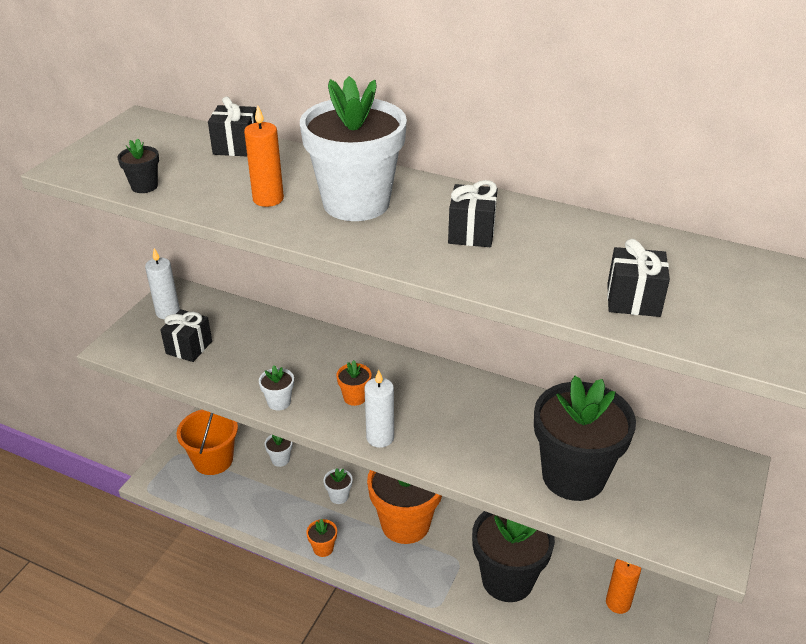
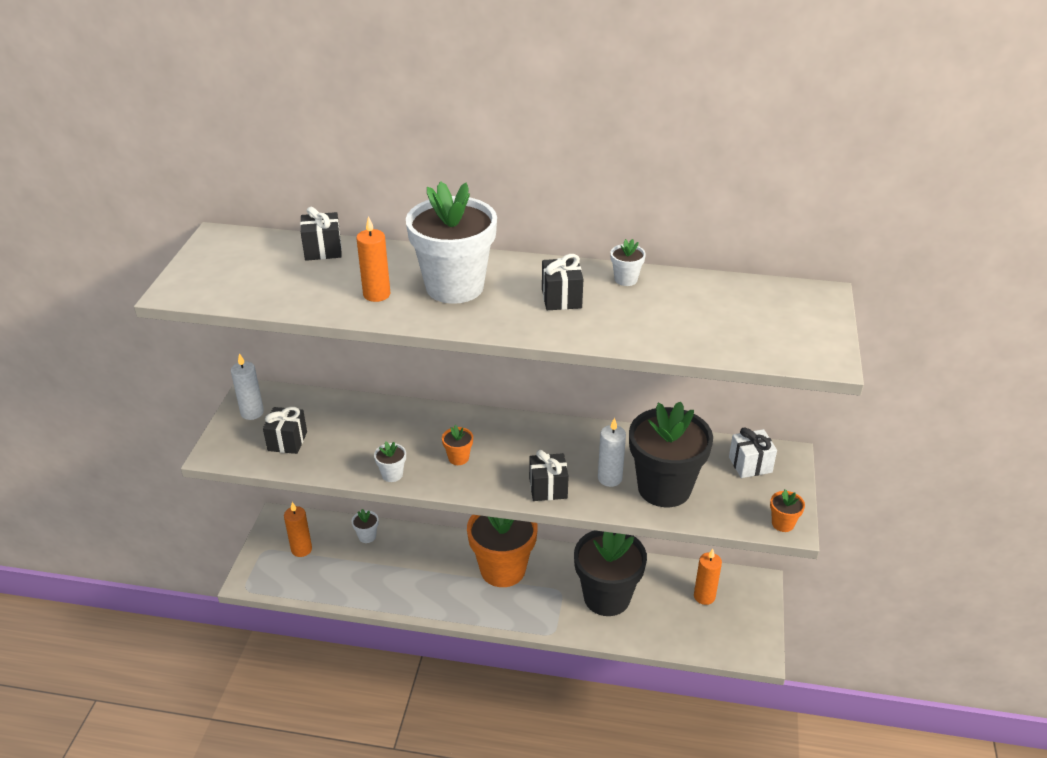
camera: 15 degrees left, 0 degrees up
(144, 186) = (259, 299): black flower pot -> none
(213, 460) = (301, 549): orange bucket -> orange candle
(323, 548) = (435, 606): orange flower pot -> orange flower pot (782, 523)
(339, 496) = (434, 558): white flower pot -> white flower pot (626, 279)
(380, 437) = (493, 488): white candle -> white candle (609, 478)
(633, 300) = (706, 333): black gift -> black gift (548, 488)
(685, 468) = (750, 465): none -> white gift

